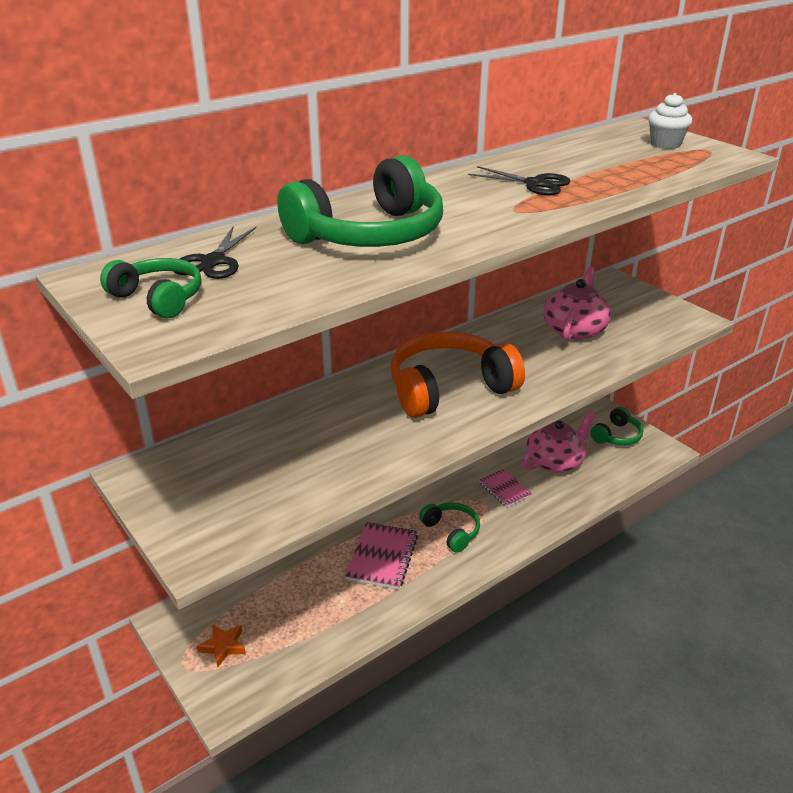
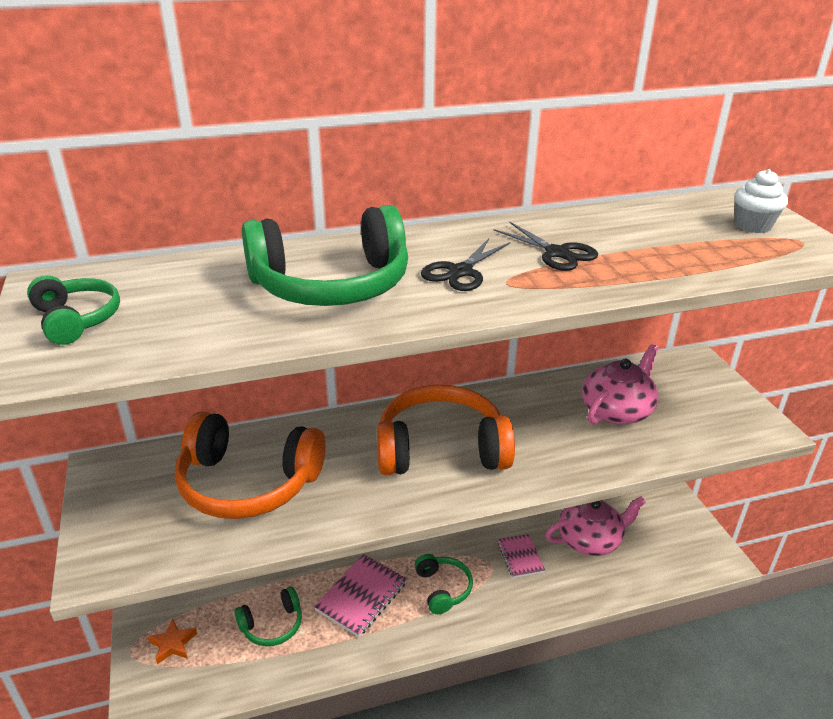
camera: 20 degrees right, 0 degrees up
(213, 262) = (161, 288): black scissors -> black scissors (460, 272)
(293, 453) = (248, 482): none -> orange headphones
(616, 436) = (673, 528): green headphones -> green headphones (272, 625)

